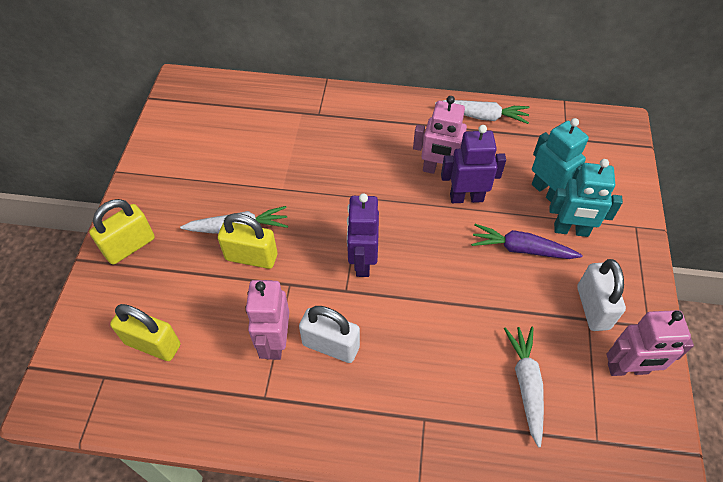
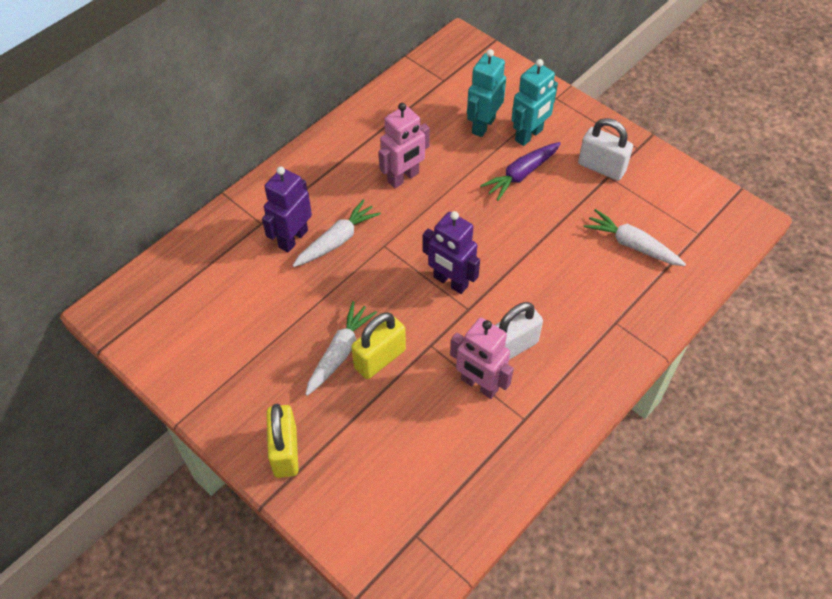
camera: 55 degrees left, 0 degrees up
(153, 344) = (411, 479): yellow padlock -> none
(466, 197) = (445, 177): purple robot -> purple robot (293, 238)
(482, 116) = (373, 115): white carrot -> white carrot (337, 240)
(547, 191) = (483, 125): turquoise robot -> turquoise robot turned 60 degrees counterclockwise
(627, 369) = (660, 181): pink robot -> none

